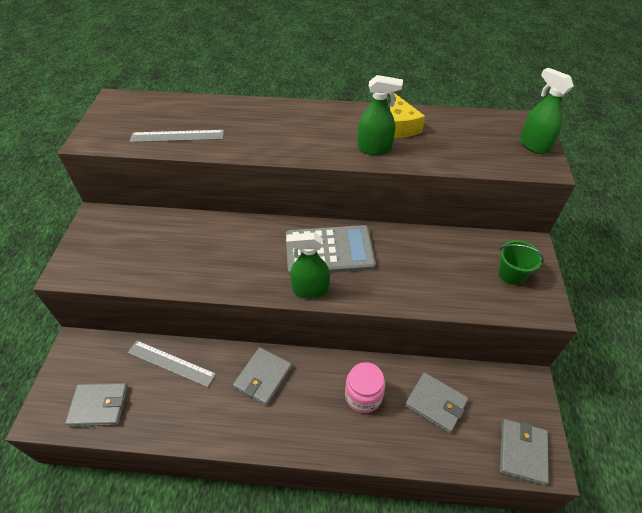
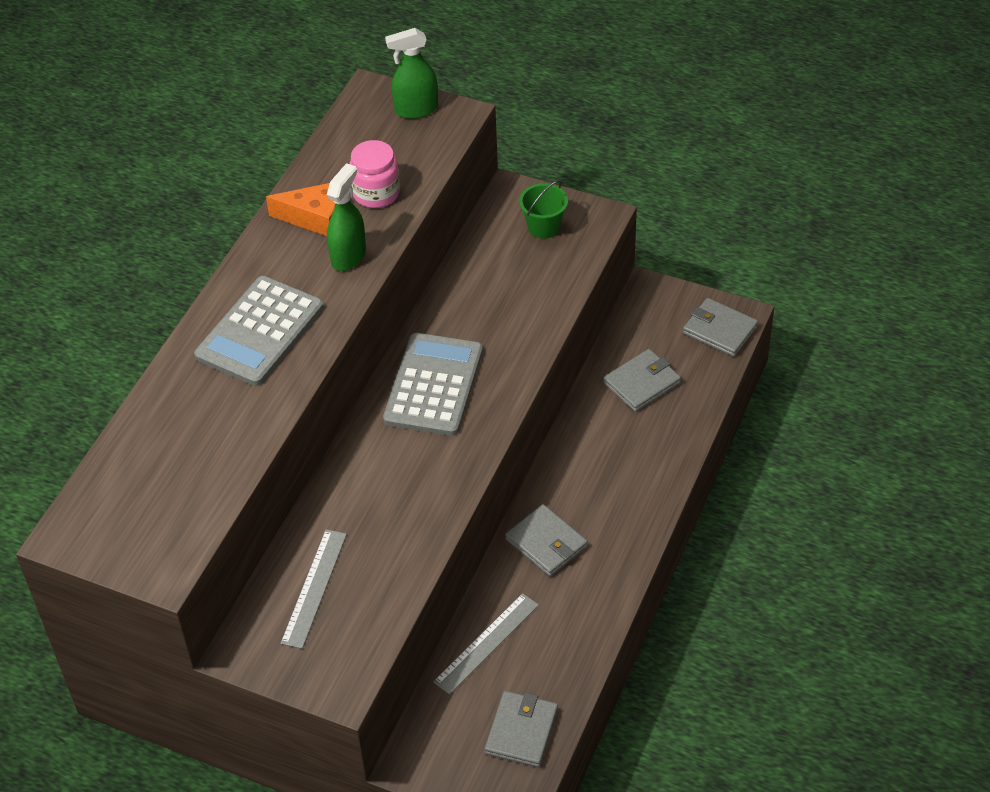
camera: 70 degrees left, 0 degrees up
(177, 136) = (212, 462): grey ruler -> grey ruler (314, 588)
(290, 128) = (260, 332): none -> grey calculator
(310, 290) = (489, 419): green spray bottle -> none
(363, 396) = (608, 447): pink jar -> pink jar (376, 193)
(399, 126) = (315, 218): yellow cheese -> orange cheese

